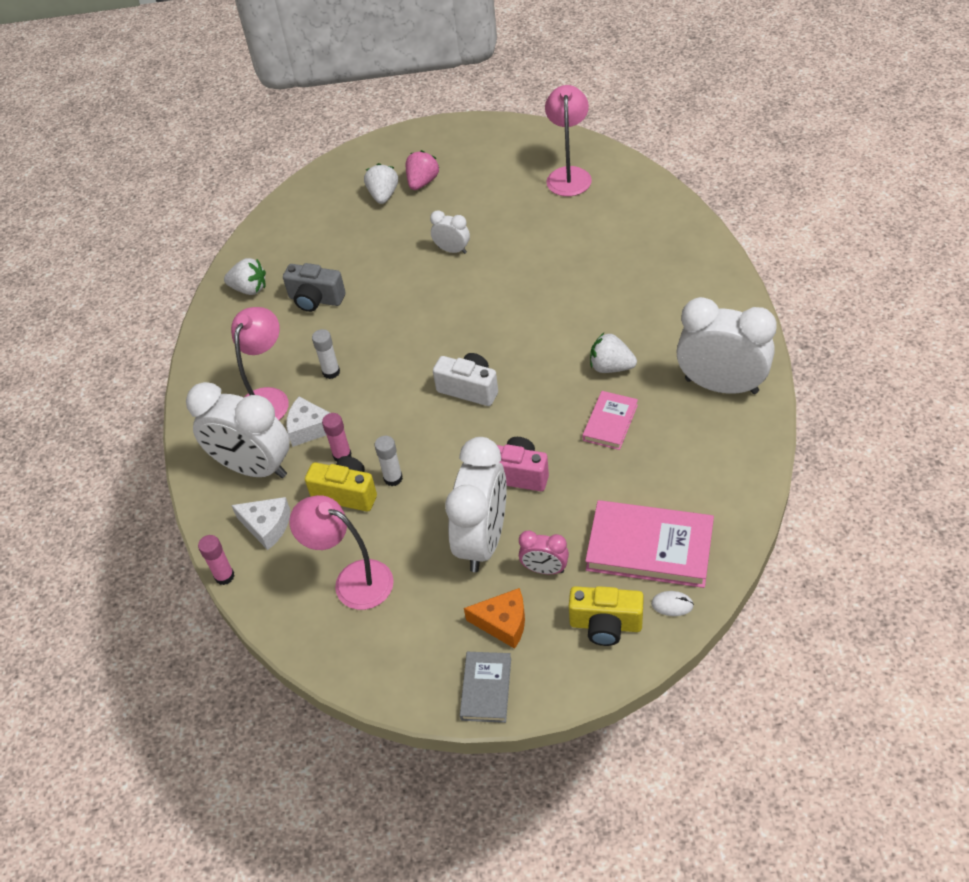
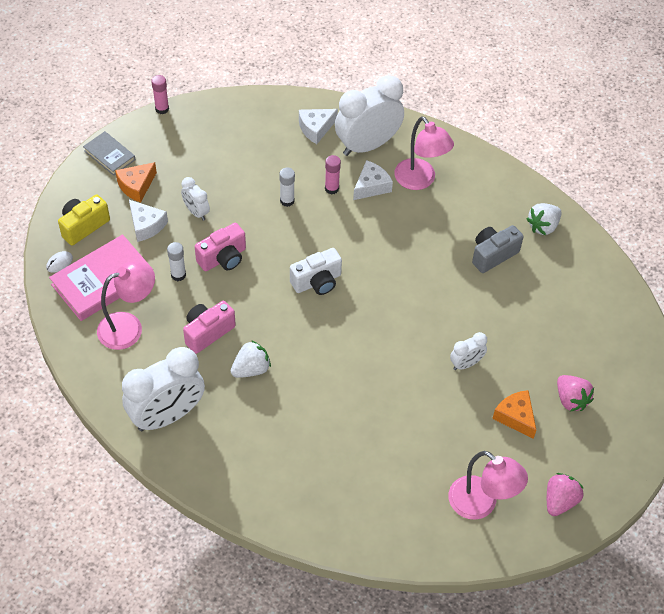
camera: 120 degrees right, 5 degrees up
(224, 576) = (300, 95): pink glue stick -> pink glue stick (162, 109)
(331, 372) = (410, 223): white glue stick -> white glue stick (178, 275)
(346, 493) = (300, 174): yellow camera -> none
(352, 580) = (236, 143): pink lamp -> pink lamp (129, 327)
(383, 195) = (578, 364): white strawberry -> none
(472, 199) = (515, 417): none -> orange cheese
(483, 540) = (196, 212): white clock -> white clock, size x0.48
(518, 144) = (560, 501): none -> pink strawberry
(544, 569) = (146, 225): pink clock -> white cheese
(610, 422) = (207, 332): pink book -> pink camera

